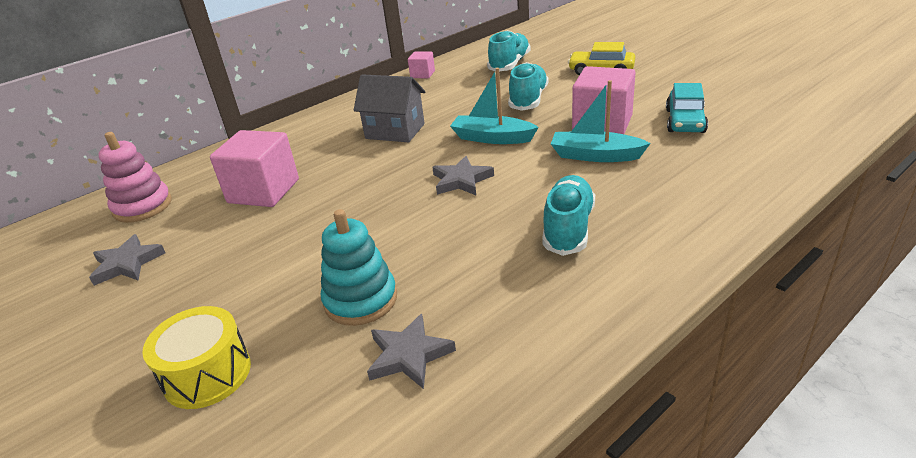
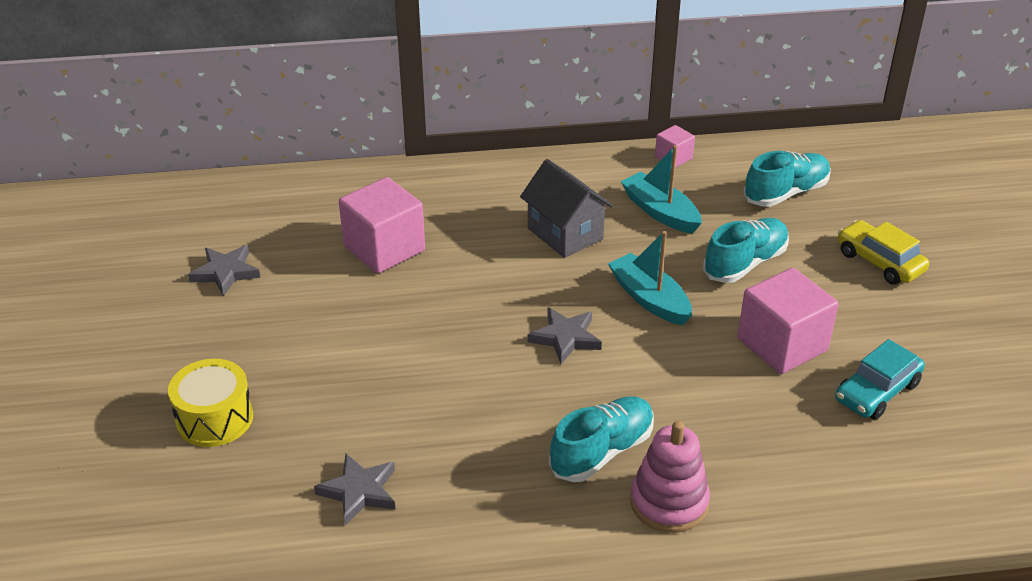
camera: 30 degrees right, 5 degrees up
(142, 206) = (276, 210): pink stacking toy -> pink stacking toy (669, 502)
(360, 300) = (367, 419): turquoise stacking toy -> none
(595, 155) = (725, 382): turquoise boat -> turquoise boat (660, 212)

